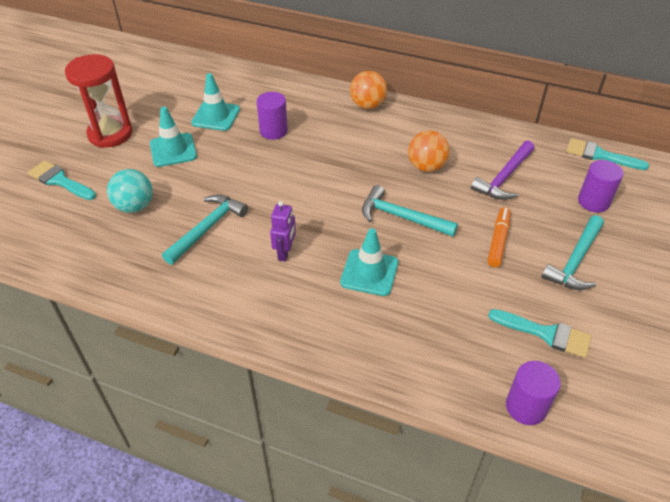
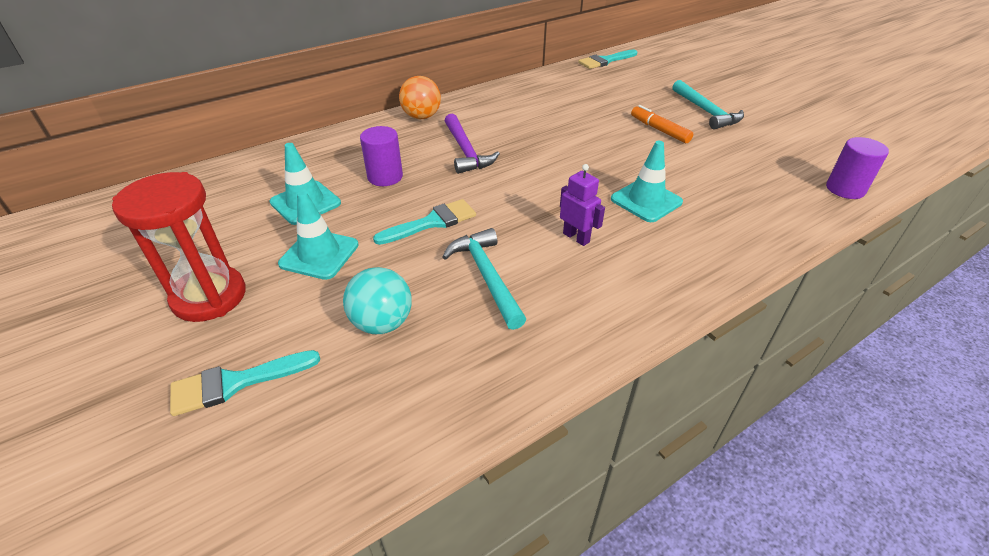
camera: 55 degrees left, 5 degrees down
(402, 217) = (590, 158): turquoise hammer -> none
(426, 167) = (539, 123): orange ball -> none
(504, 177) = (590, 100): purple hammer -> purple hammer (466, 151)
(546, 334) = (773, 151): turquoise brush -> turquoise brush (432, 222)
(593, 202) = (651, 82): purple cylinder -> none

